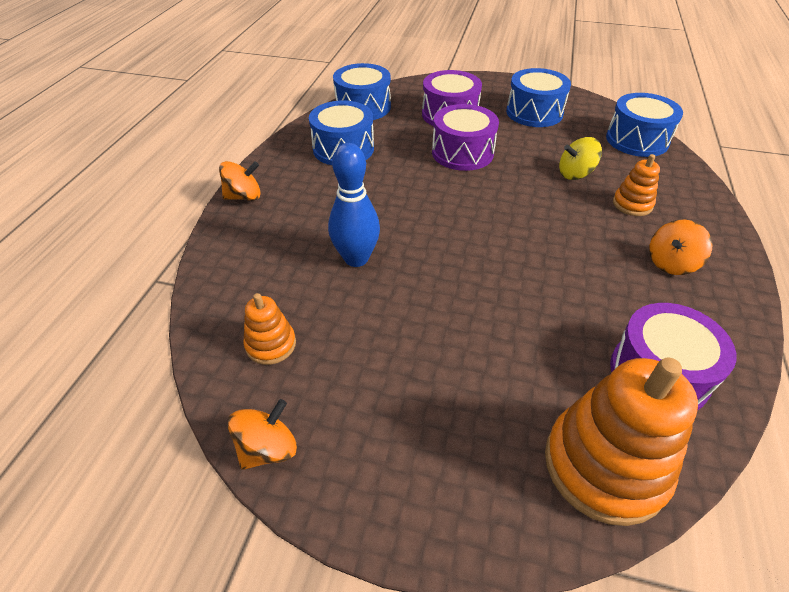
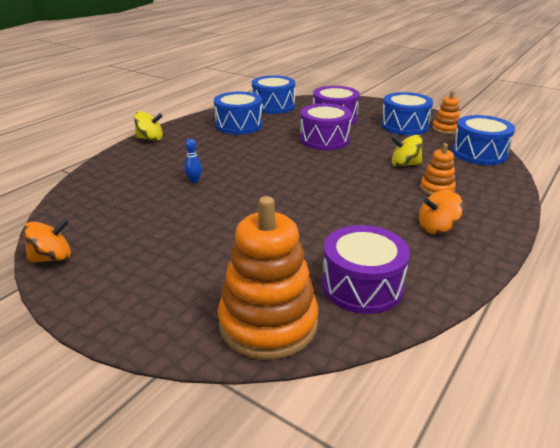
camera: 20 degrees right, 15 degrees down
(244, 196) = (150, 139): orange spinning top -> yellow spinning top
(271, 344) = (100, 211): orange stacking toy -> orange stacking toy (445, 129)
(356, 258) = (194, 181): blue bowling pin -> blue bowling pin, size x0.47

